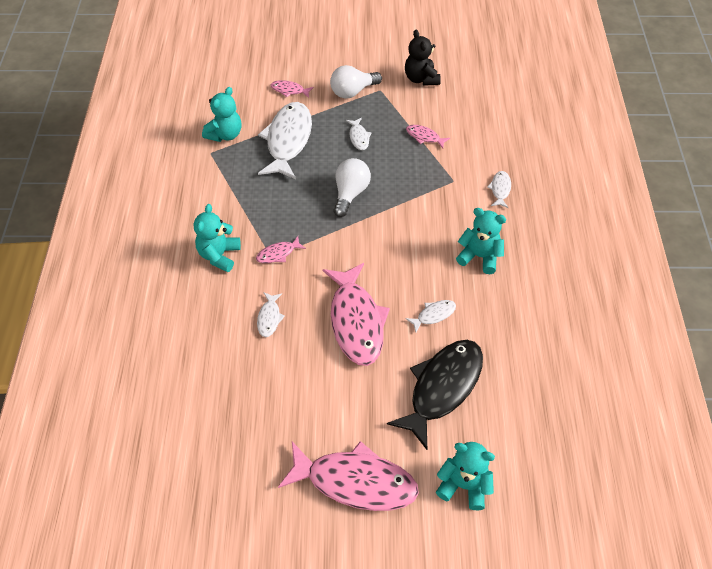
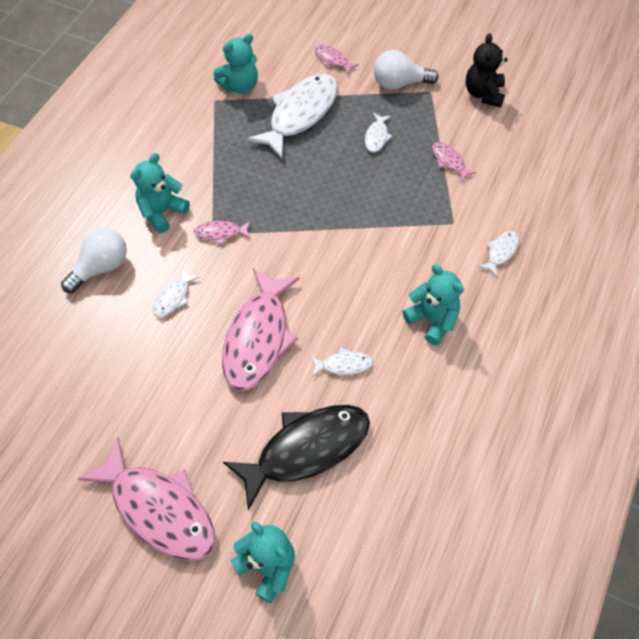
camera: 25 degrees right, 5 degrees up
(350, 193) = (332, 196): white light bulb -> white light bulb (101, 267)

